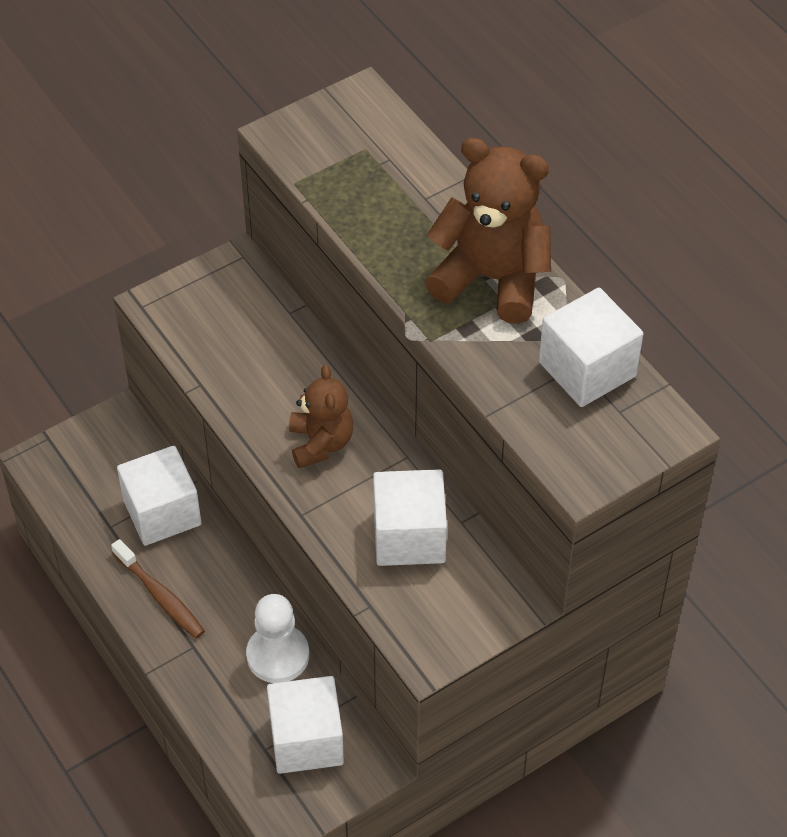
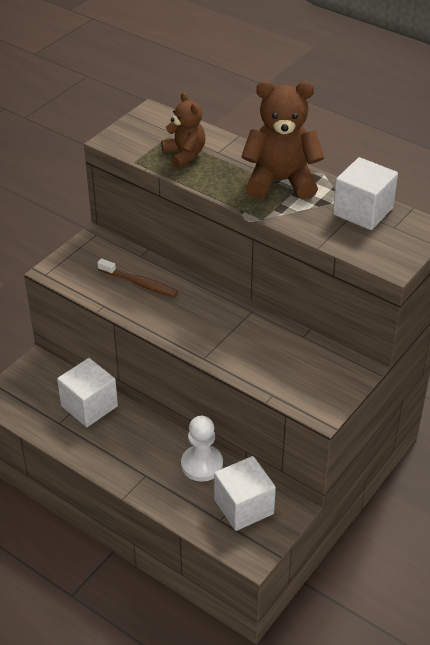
camera: 20 degrees left, 10 degrees down
(160, 596) = (110, 452): brown toothbrush -> brown toothbrush (139, 283)
(321, 443) = (195, 317): brown teddy bear -> brown teddy bear (184, 155)
(409, 536) = (276, 352): white cube -> none

